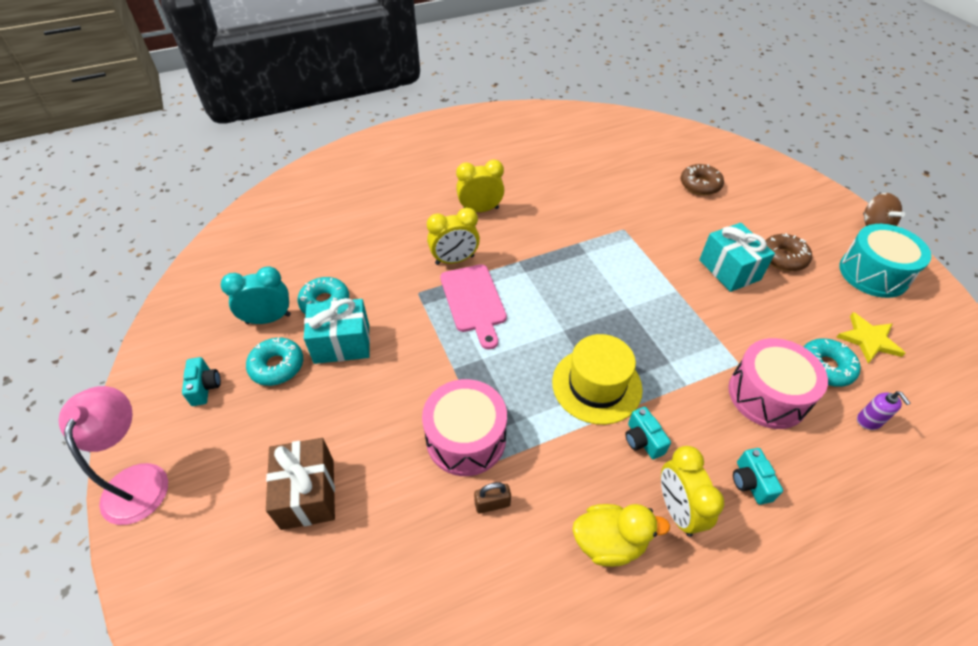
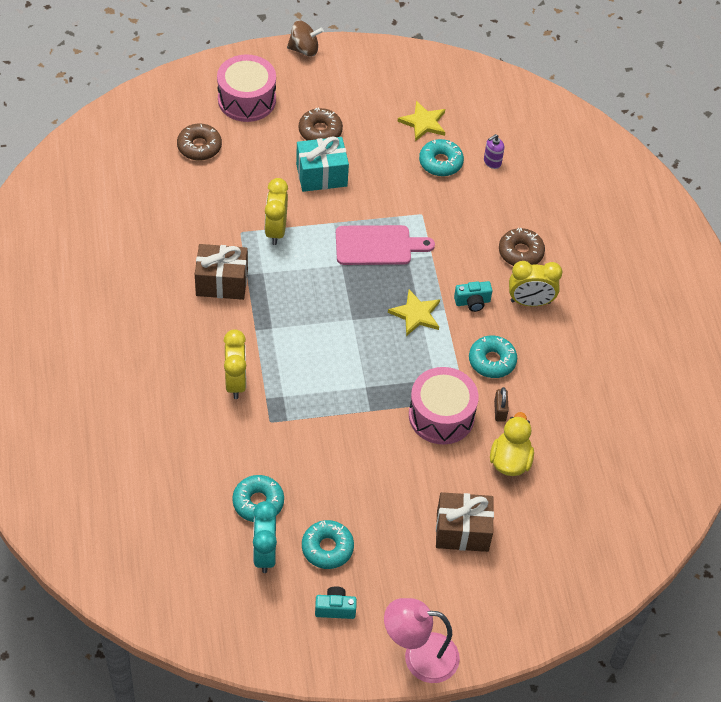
camera: 80 degrees left, 5 degrees up
(342, 343) = (316, 493): turquoise gift -> none
(474, 301) = (296, 378): pink cutting board -> pink cutting board (377, 245)
(480, 210) = (166, 343): yellow clock -> yellow clock (276, 230)
(560, 229) = (222, 282): none -> brown gift
(564, 480) = (492, 361): none -> turquoise donut
(596, 385) = (416, 314): yellow hat -> yellow star
(609, 542) = (543, 349): yellow duck -> yellow duck (510, 461)
(750, 482) = (520, 252): turquoise camera -> brown donut
(767, 395) = (455, 210): pink drum -> pink drum (247, 100)
(869, 421) = (492, 162): purple soap dispenser -> purple soap dispenser turned 150 degrees clockwise
(873, 273) = (358, 81): turquoise drum -> none

